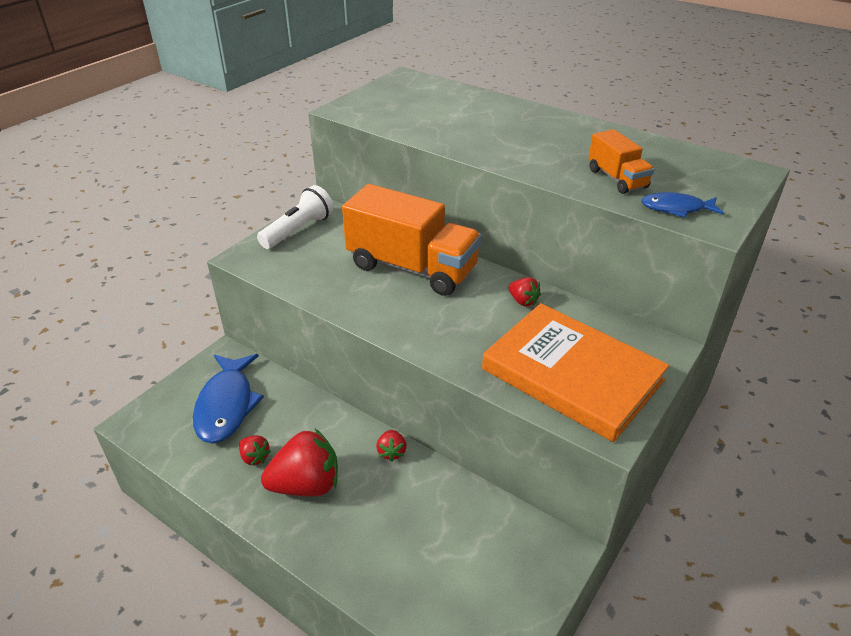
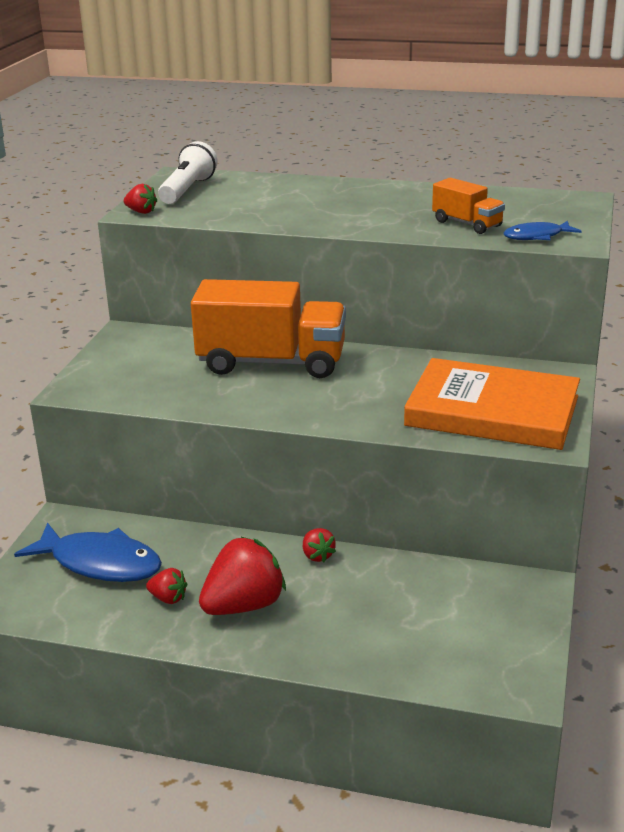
camera: 20 degrees left, 10 degrees down
(226, 405) = (100, 563): blue fish -> blue fish turned 45 degrees counterclockwise
(298, 230) = (116, 355): white flashlight -> white flashlight (187, 190)
(523, 301) = (406, 366): red strawberry -> red strawberry (141, 212)

